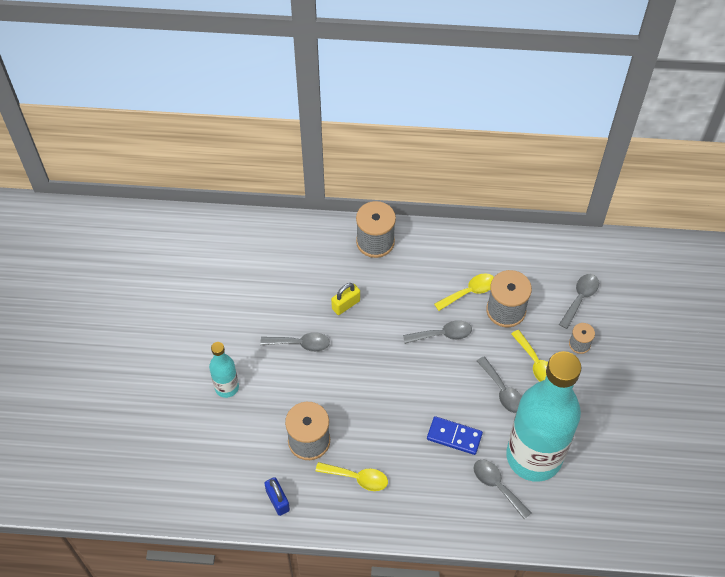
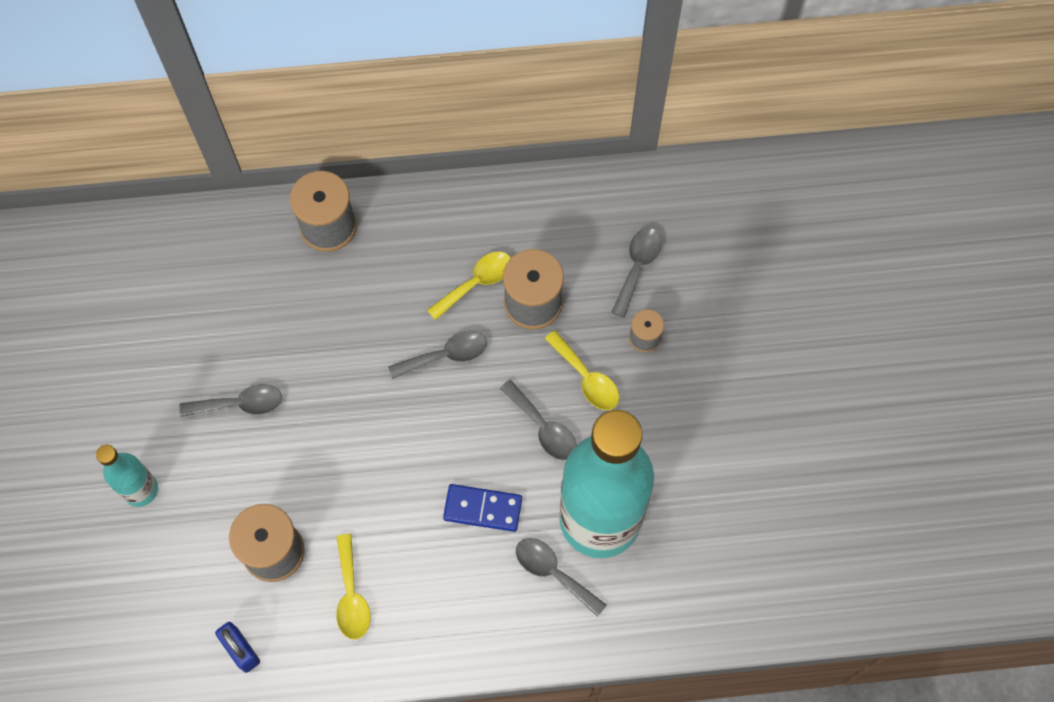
camera: 10 degrees left, 10 degrees up
(346, 304) = (298, 332): yellow padlock -> none
(357, 478) = (351, 595): yellow spoon -> yellow spoon turned 75 degrees clockwise

